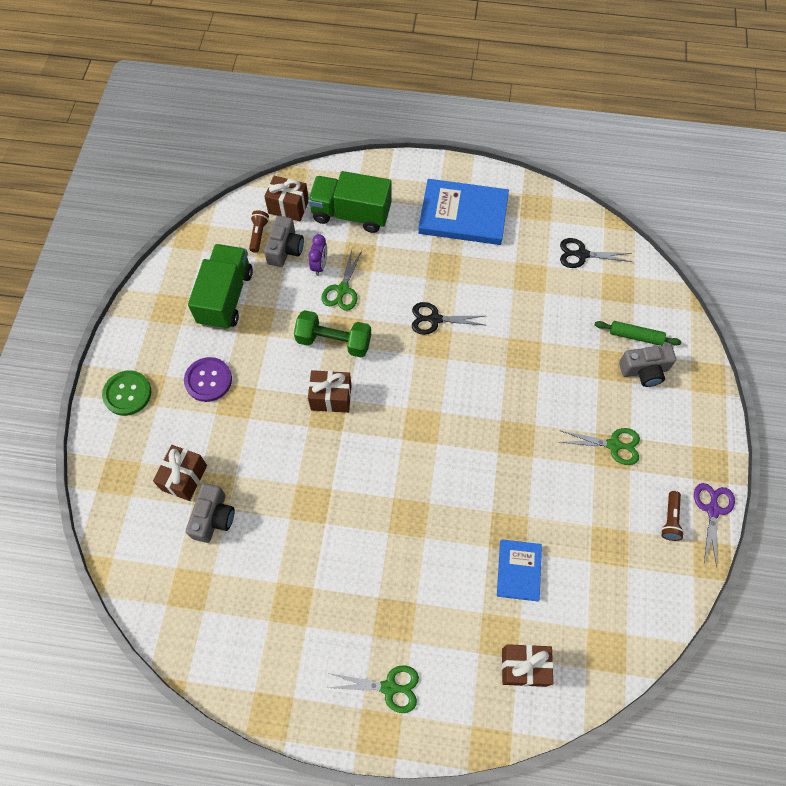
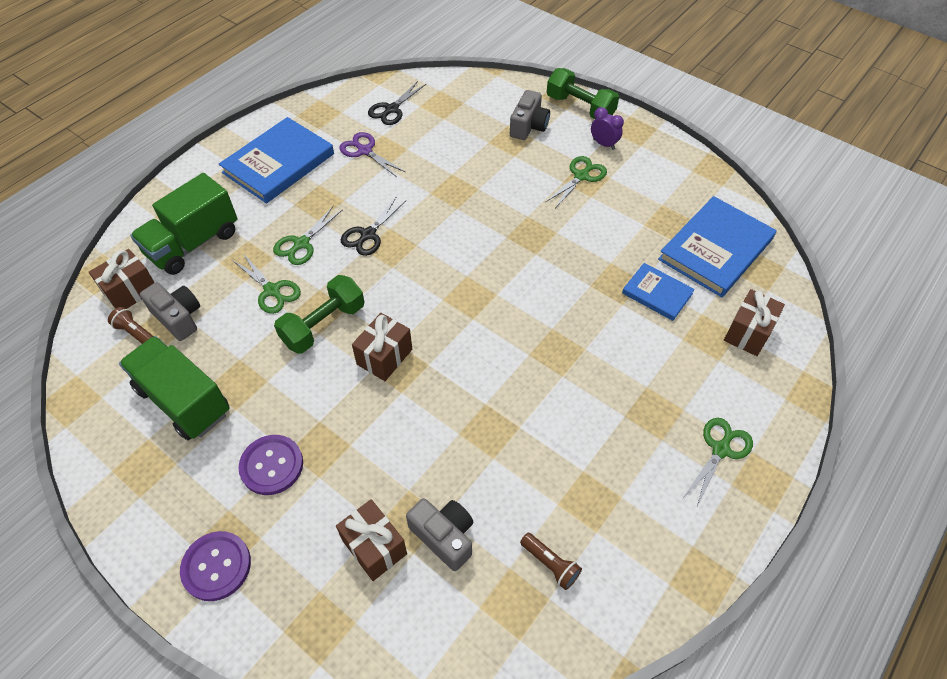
camera: 60 degrees left, 10 degrees down
(127, 393) = (216, 566): green button -> purple button
(319, 266) = (226, 297): purple clock -> purple clock (603, 144)
(396, 281) = (301, 243): none -> green scissors
(605, 601) = (715, 249): none -> blue book
(635, 336) = (494, 116): green rolling pin -> none
(670, 519) = (667, 175): brown flashlight -> brown flashlight (550, 564)
(703, 401) = (580, 107): none -> green dumbbell
(712, 510) = (674, 148): purple scissors -> purple scissors (365, 151)

